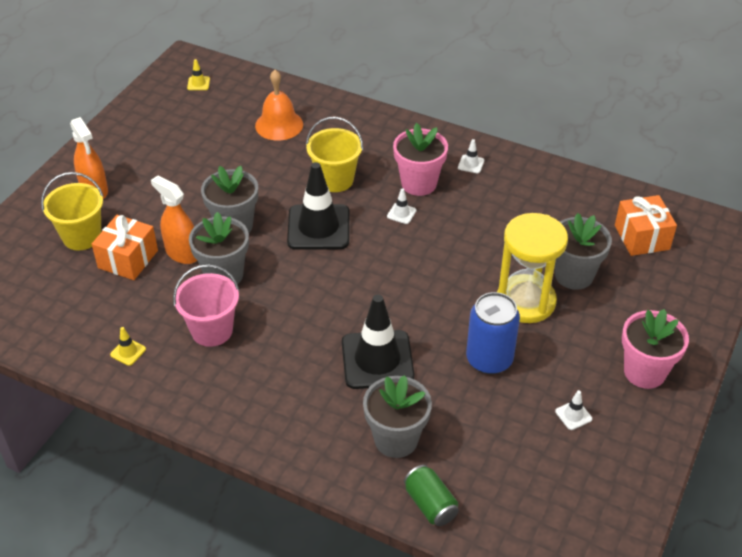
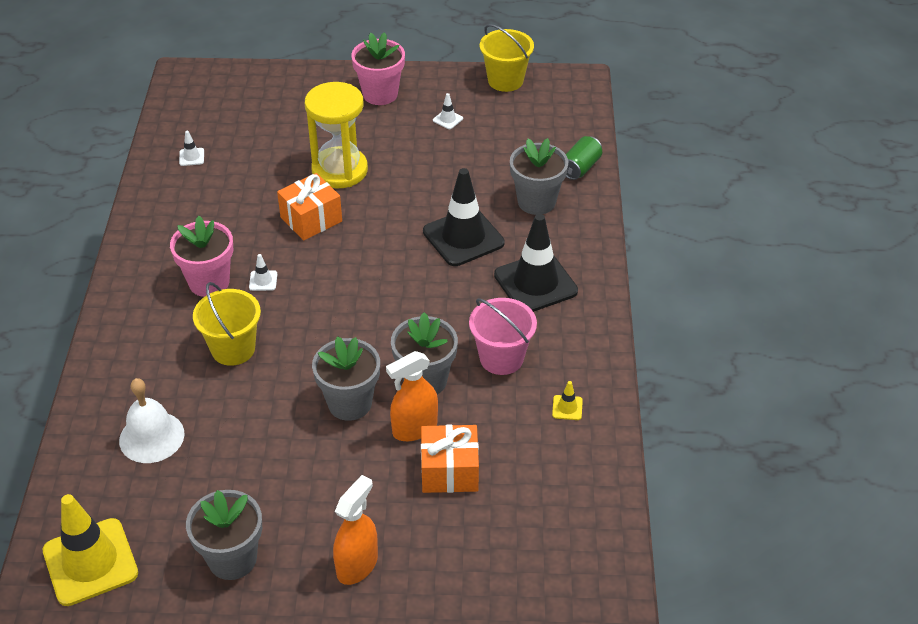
camera: 115 degrees left, 0 degrees up
(82, 236) = (440, 533): yellow bucket -> yellow bucket (505, 80)
(182, 253) = (414, 428): orange spray bottle -> orange spray bottle turned 45 degrees clockwise
(198, 83) = (90, 562): yellow traffic cone -> yellow traffic cone, size x2.50
(279, 125) = (151, 437): orange bell -> white bell
(318, 227) = (316, 335): black traffic cone -> black traffic cone (535, 283)
(471, 164) = (159, 253): white traffic cone -> white traffic cone (191, 157)
(489, 359) = (420, 174): blue can -> none
(574, 275) = (290, 150): grey flower pot -> grey flower pot (232, 559)
(642, 237) = (218, 122): orange gift -> orange gift (311, 219)

